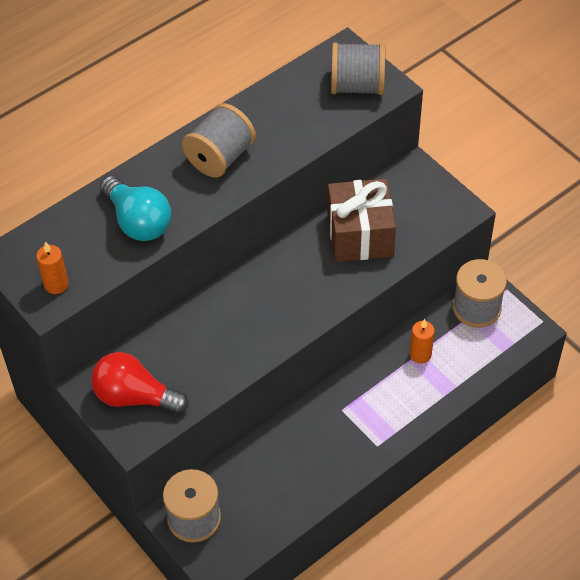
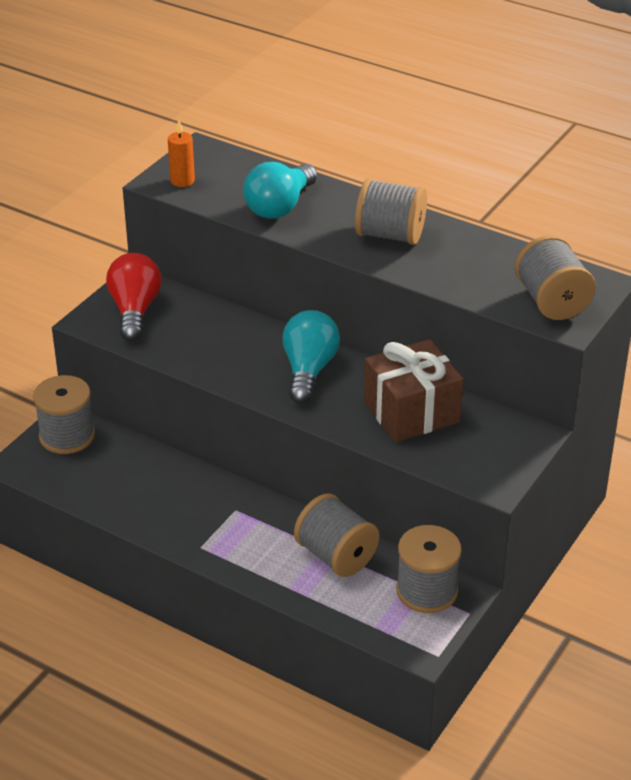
camera: 70 degrees right, 15 degrees down
(279, 288) = (308, 370): none -> turquoise light bulb
(420, 354) = (336, 556): orange candle -> grey spool

